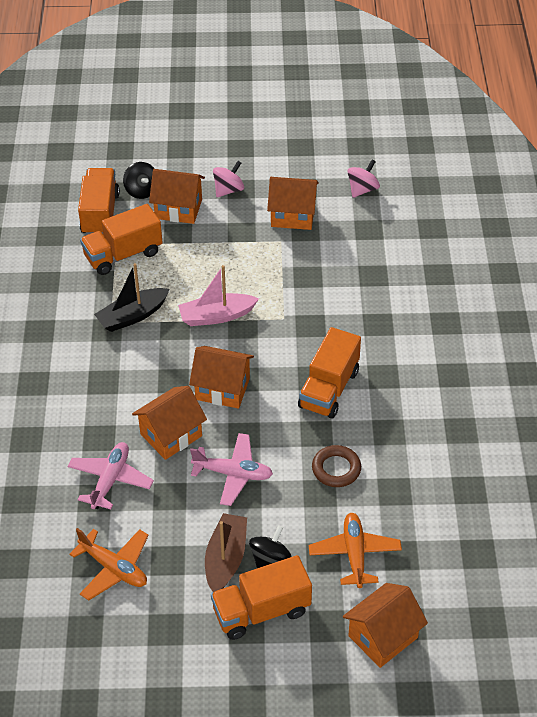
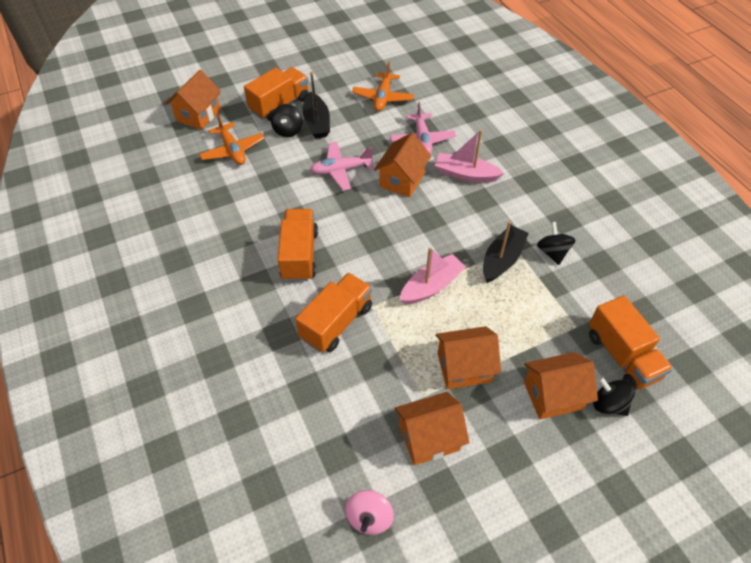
camera: 155 degrees right, 5 degrees up
(79, 306) = (552, 252): none -> black spinning top
(95, 416) = (465, 174): none -> pink boat
(114, 568) = (383, 98): orange plane -> orange plane turned 90 degrees counterclockwise
(123, 254) = (560, 317): orange truck -> orange truck (336, 322)
(222, 389) = (386, 225): orange house -> orange house (464, 367)
(225, 559) = (317, 122): brown boat -> black boat
(228, 190) = (520, 446): pink spinning top -> none
(336, 469) = (267, 197): brown ring -> none

